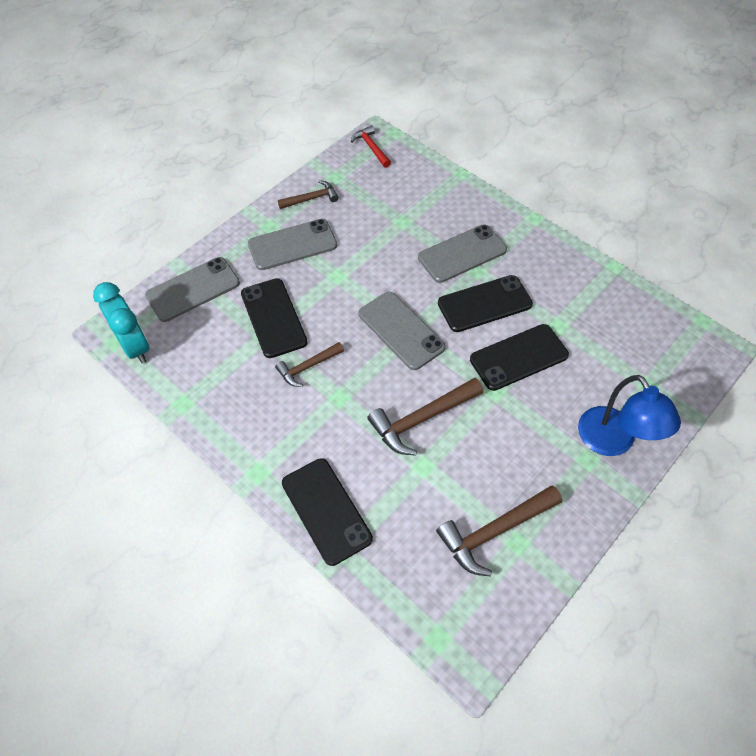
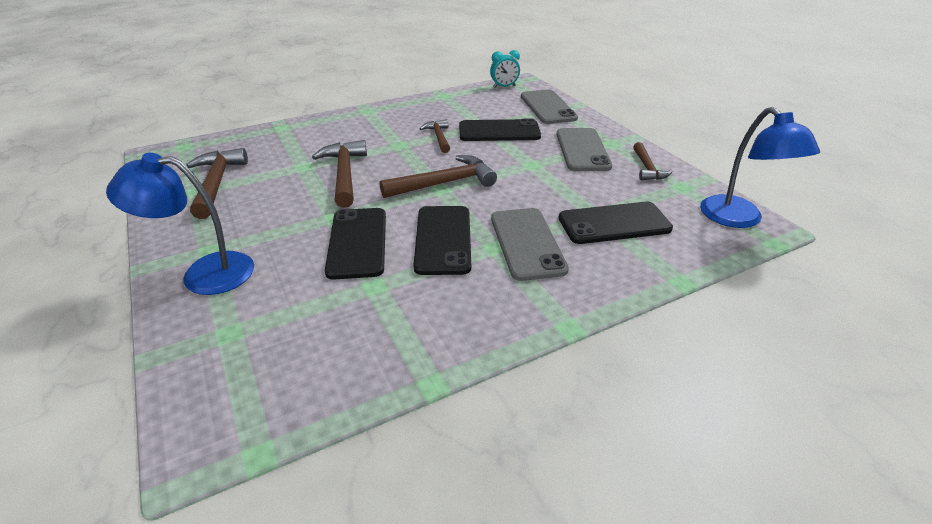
camera: 110 degrees right, 20 degrees down
(134, 346) = (504, 86): turquoise clock -> turquoise clock, size x0.63
(326, 510) = (314, 126): black phone -> black phone (614, 223)
(371, 147) = (739, 219): red hammer -> blue lamp
(401, 330) = (444, 183): grey phone -> brown hammer

